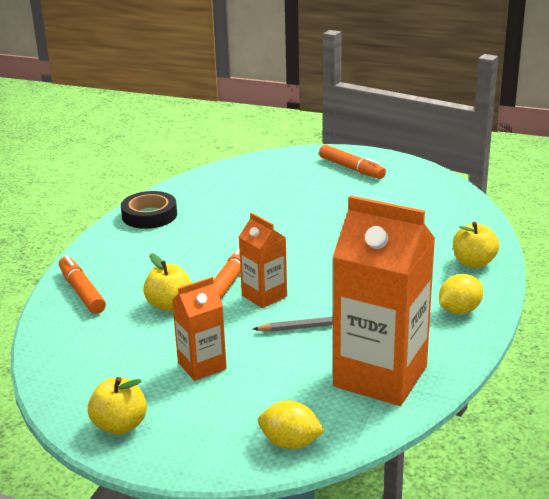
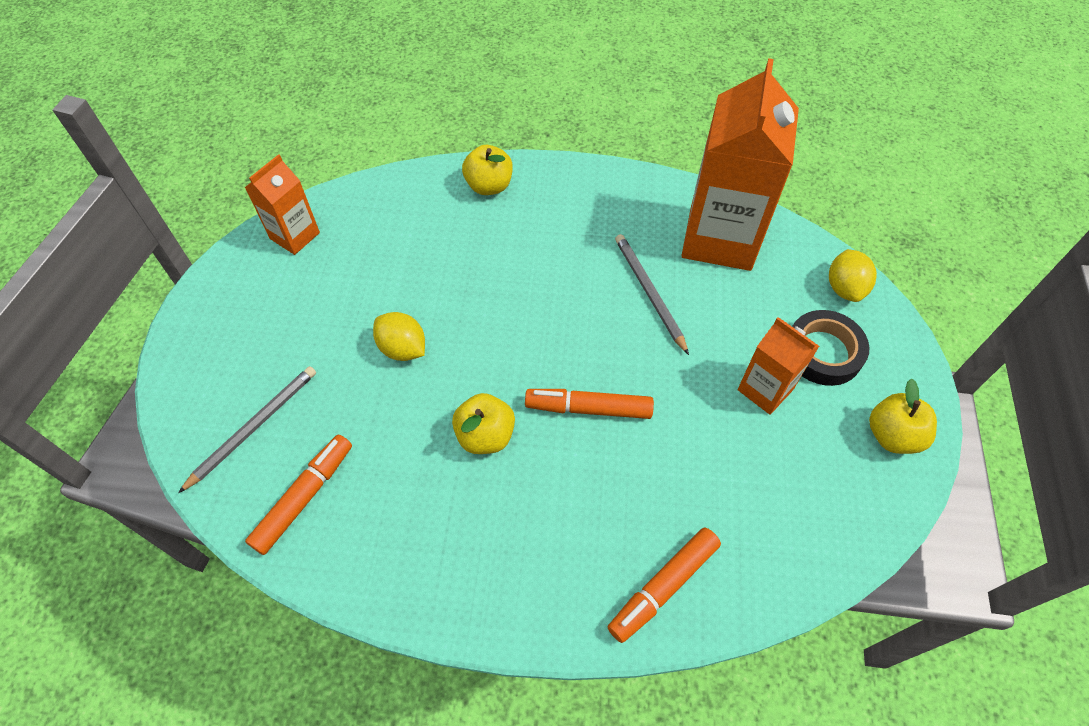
camera: 105 degrees left, 30 degrees up
(149, 215) = (419, 575): black tape -> black tape (823, 352)
(169, 305) = (660, 461): yellow apple -> yellow apple (485, 435)
(264, 296) = (609, 363): orange carton -> orange carton (295, 236)
(276, 173) = (254, 427): none -> grey pencil
(351, 168) = (239, 331): orange marker -> orange marker (304, 497)
(459, 310) = (587, 191): yellow lemon -> yellow lemon (403, 348)

